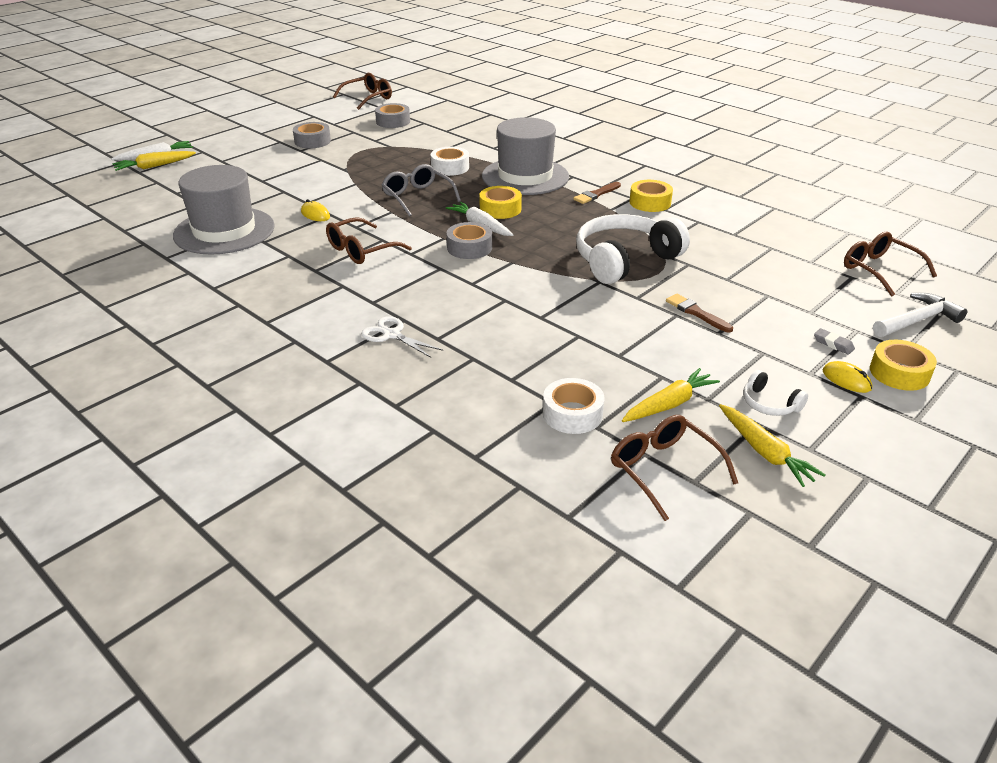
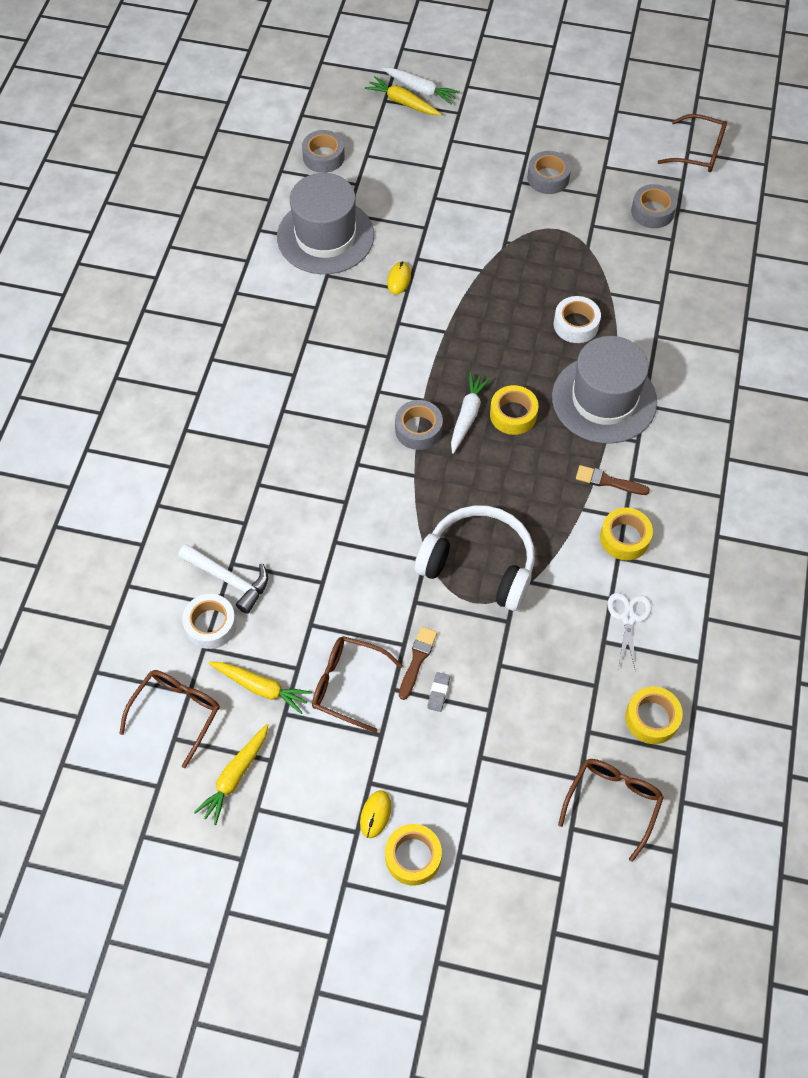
camera: 60 degrees right, 25 degrees up
(145, 209) = (323, 157): none -> grey tape
(362, 250) = (360, 352): brown glasses -> brown glasses (348, 685)
(391, 335) = (244, 450): white scissors -> white scissors (628, 618)
(418, 197) = (489, 335): grey glasses -> none
(769, 404) = (303, 762): white headphones -> none
(812, 236) = (651, 718): none -> yellow tape
(833, 344) = (431, 790): grey eraser -> grey eraser (438, 693)
(917, 320) = (523, 857): white hammer -> white hammer (229, 579)

